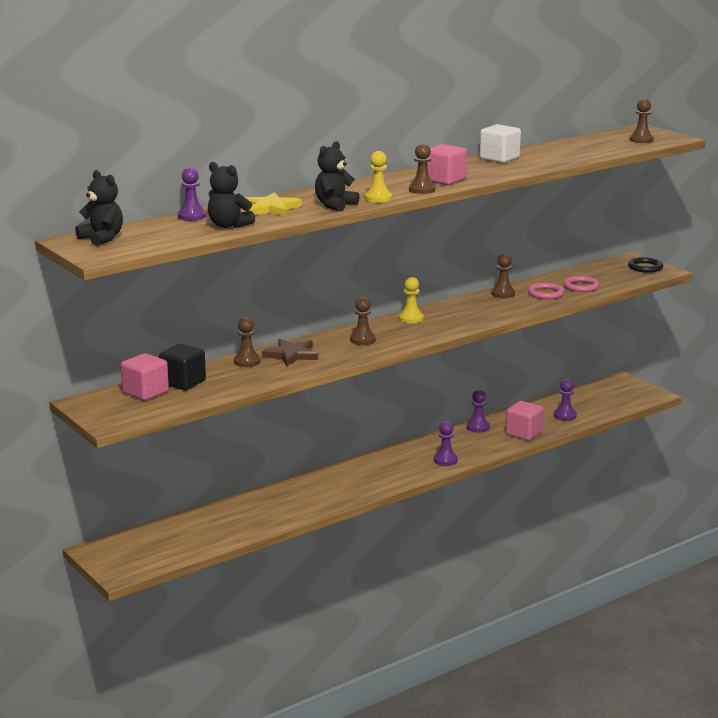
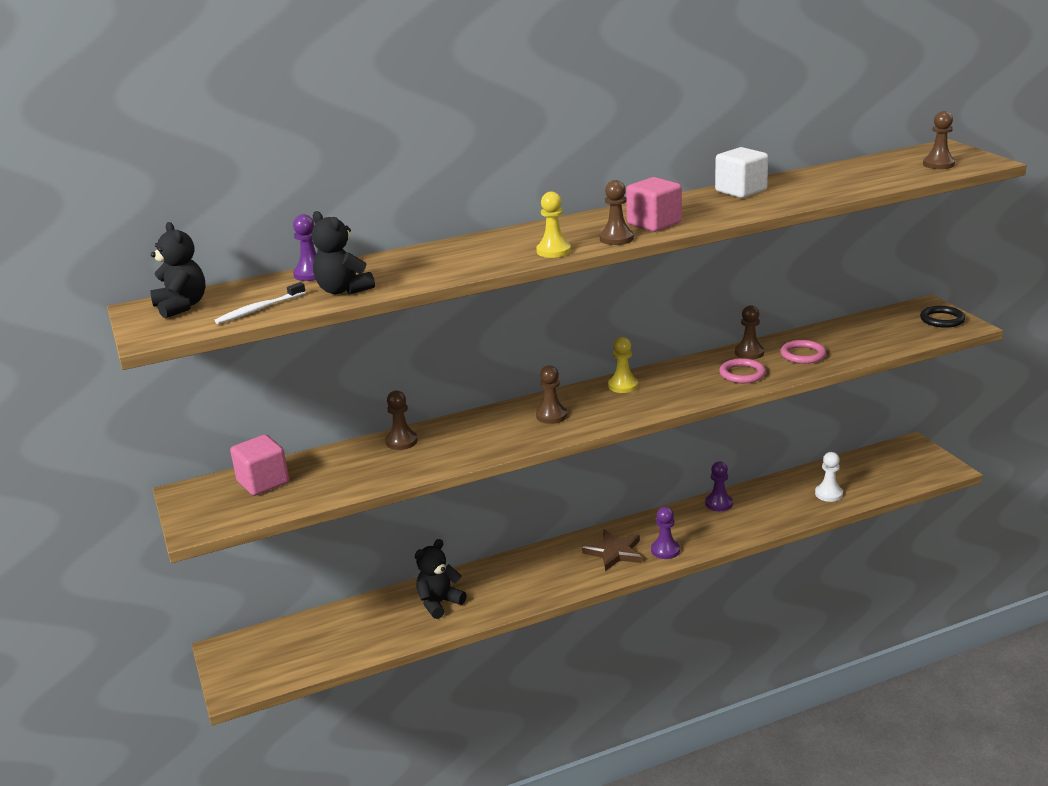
camera: 15 degrees right, 5 degrees up
(170, 238) = (259, 309): none -> white toothbrush
(183, 382) = (313, 469): black cube -> none
(271, 208) = (413, 264): yellow star -> none
(291, 355) = (458, 434): brown star -> brown star (614, 552)
(335, 205) = (493, 261): black teddy bear -> black teddy bear (439, 603)
(524, 433) = (771, 517): pink cube -> none
(565, 416) = (828, 494): purple pawn -> white pawn
(581, 286) = (851, 346): pink ring -> pink ring (742, 374)

